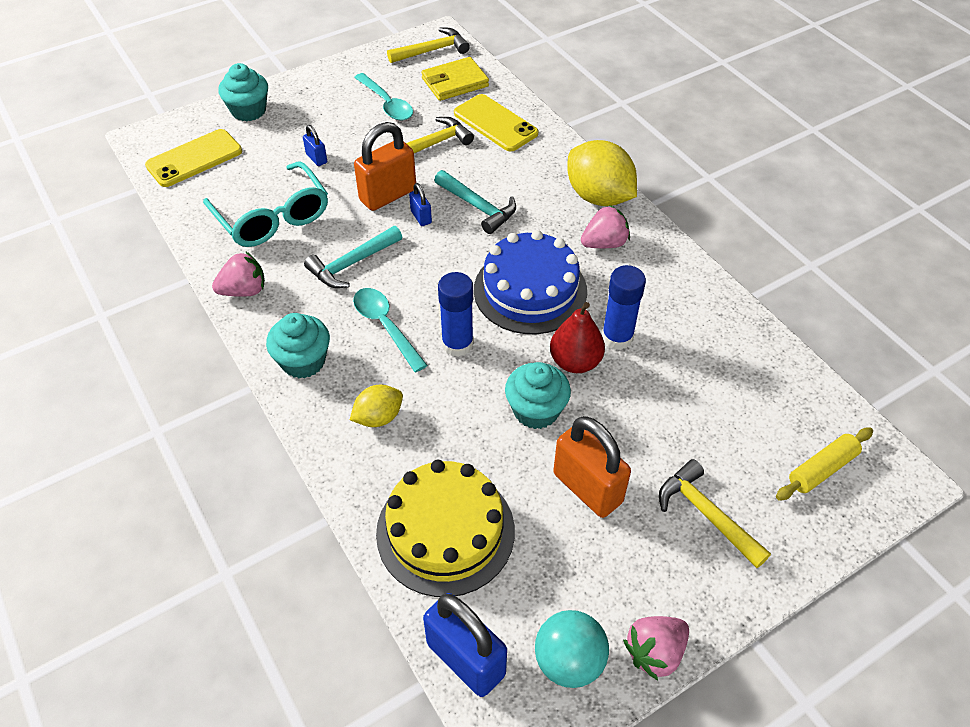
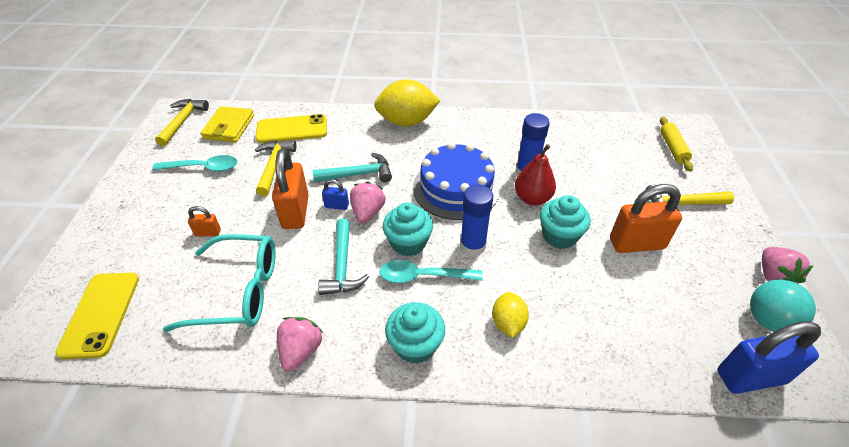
camera: 55 degrees left, 5 degrees down
(249, 111) = (96, 248): turquoise cupcake -> turquoise cupcake (408, 243)
(316, 158) = (208, 233): blue padlock -> orange padlock
(445, 531) = (636, 334): yellow cake -> none
(604, 243) = (447, 139): pink strawberry -> pink strawberry (367, 213)

